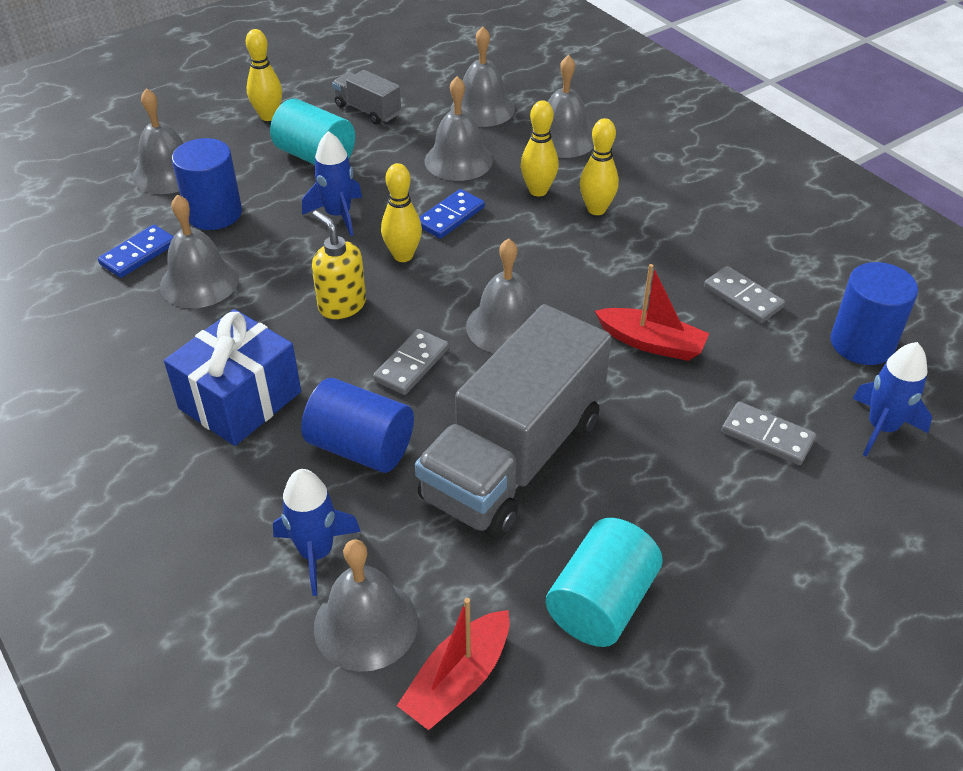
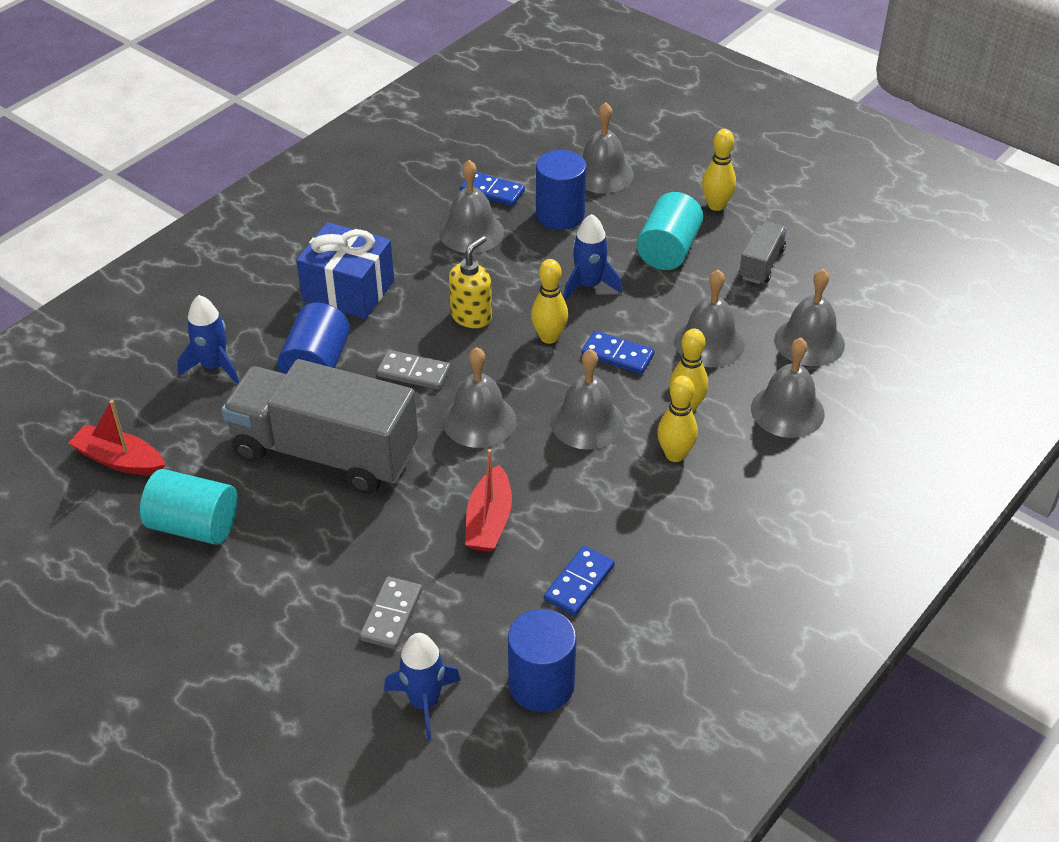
camera: 75 degrees right, 0 degrees up
(365, 624) = (159, 405): grey bell -> grey bell (587, 422)
(742, 297) = (579, 583): grey domino -> blue domino

